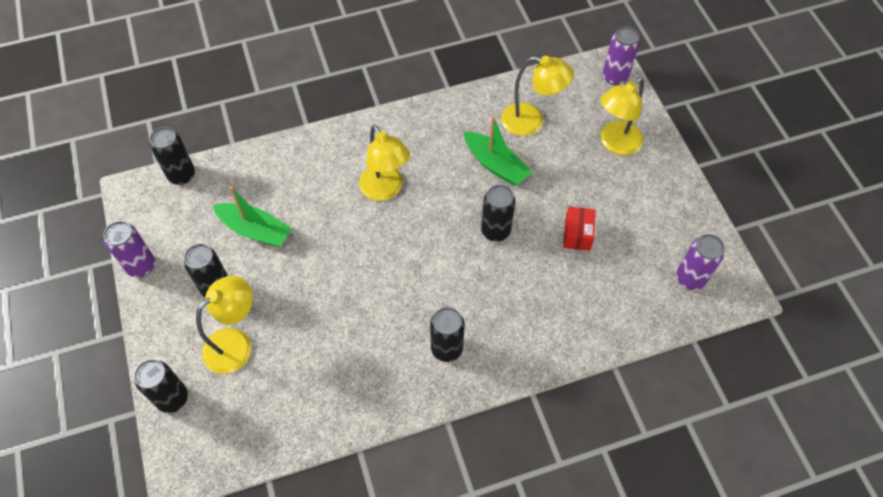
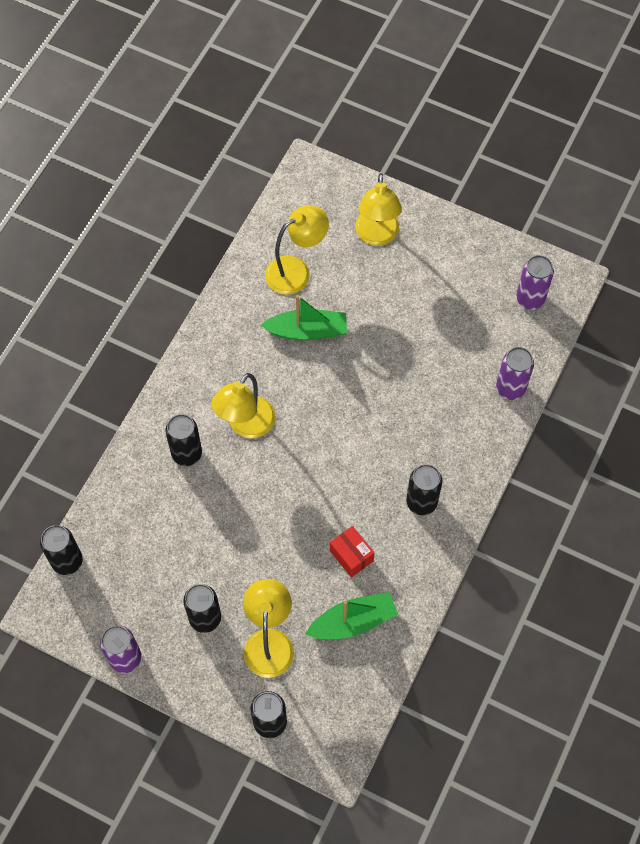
camera: 45 degrees left, 5 degrees up
(255, 230) = (182, 548): green boat -> green boat (353, 621)
(385, 190) = (246, 426): yellow lamp -> yellow lamp turned 105 degrees clockwise
(495, 231) = (363, 384): black can -> black can (187, 453)
(577, 235) = (423, 334): red box -> red box (351, 556)
(615, 77) = (320, 177): purple can -> purple can (510, 388)

